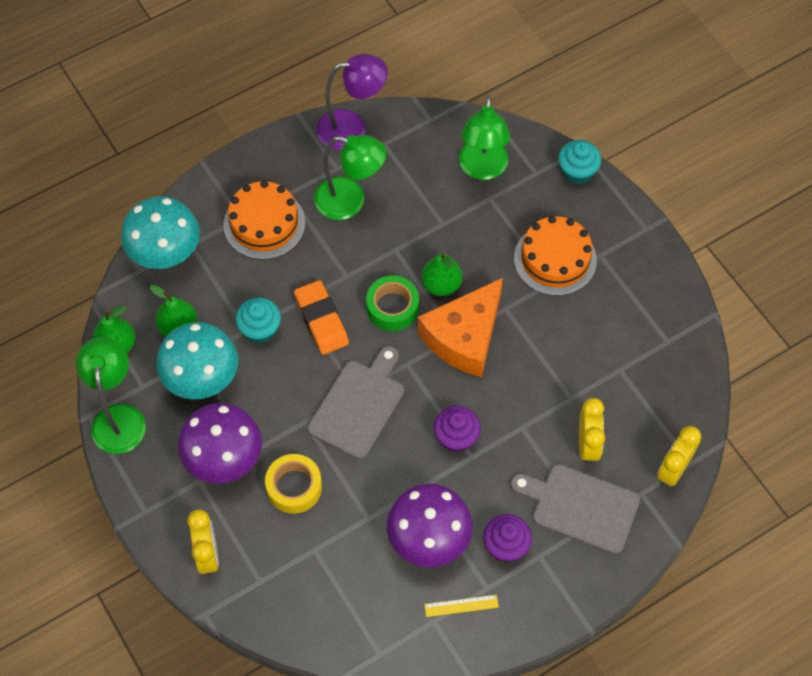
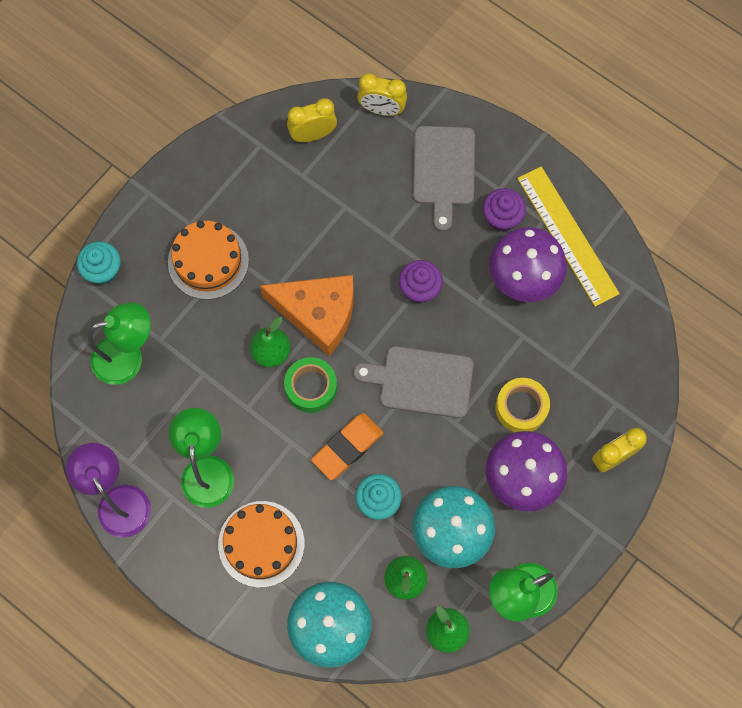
camera: 110 degrees left, 10 degrees up
(461, 606) = (567, 235): yellow ruler -> yellow ruler, size x2.43
(587, 445) = (384, 181): yellow clock -> yellow clock (313, 135)

